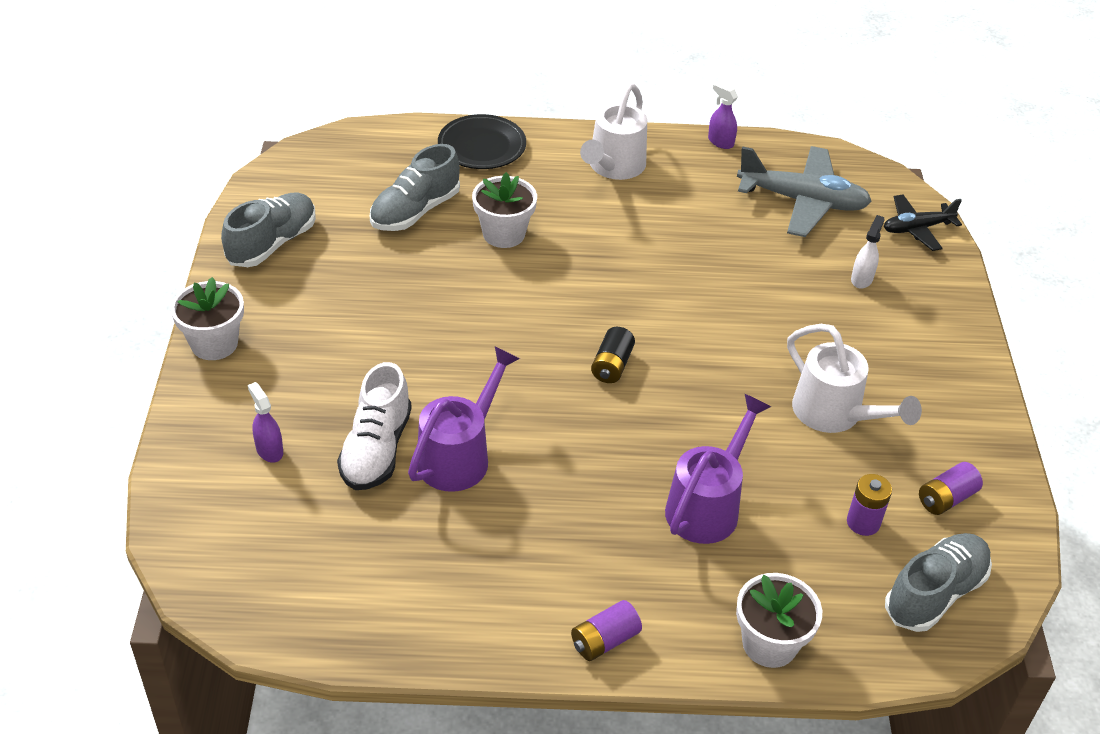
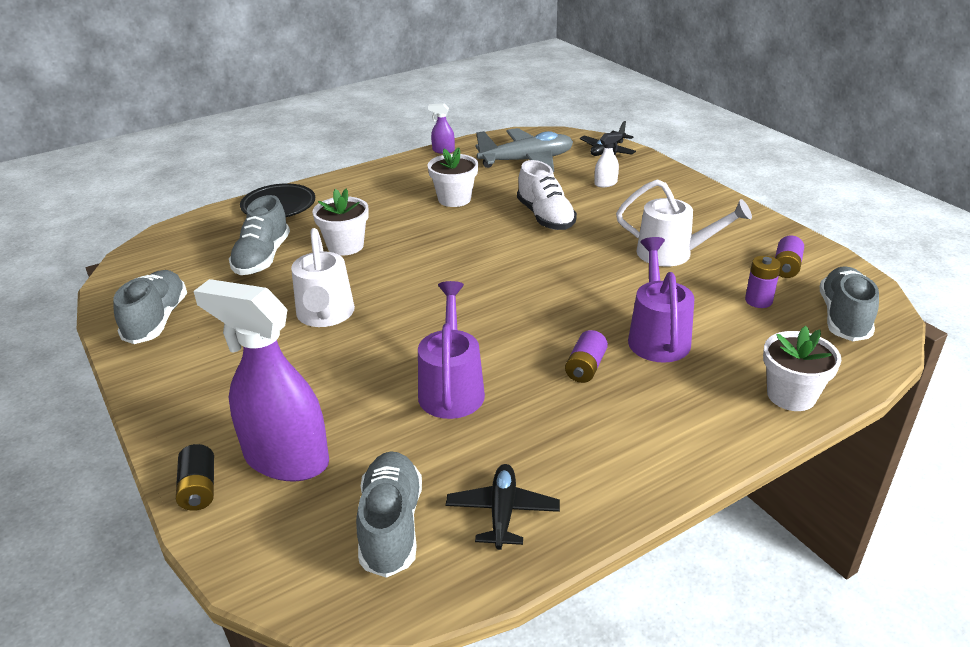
camera: 30 degrees left, 10 degrees down
(214, 343) = (162, 407): white flower pot -> white flower pot (454, 199)
(269, 450) = (286, 459): purple spray bottle -> purple spray bottle, size x2.44
(299, 559) = (391, 526): none -> grey shoe
(376, 449) = (380, 415): white shoe -> white shoe (545, 217)
(394, 600) = (502, 512): none -> black plane
(604, 640) = (688, 452): purple battery -> purple battery (585, 368)
(612, 365) = (503, 287): black battery -> black battery (199, 489)
(613, 167) = (386, 185): white watering can -> white watering can (325, 316)
(862, 279) = (606, 183): white spray bottle -> white spray bottle turned 75 degrees clockwise

